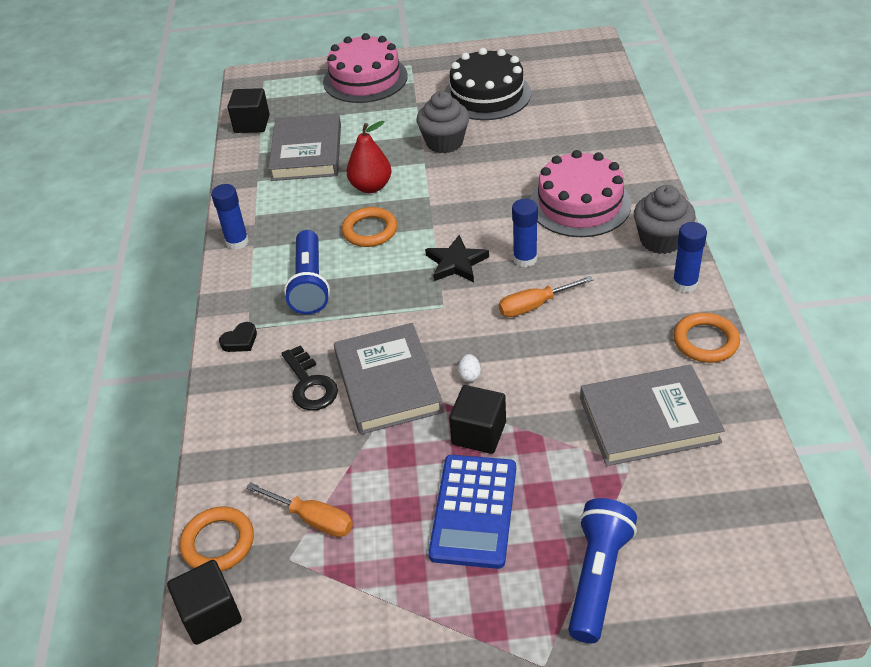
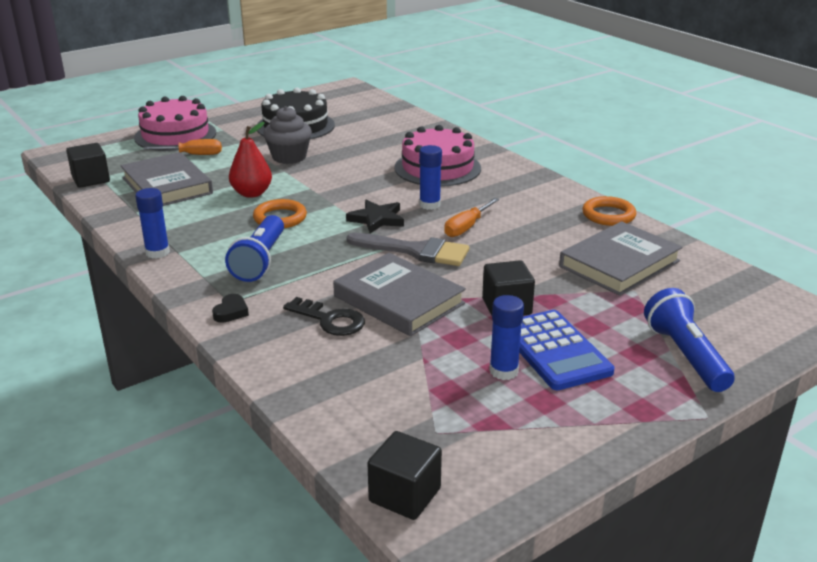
camera: 35 degrees left, 15 degrees down
(218, 542) = (357, 445): orange ring -> none
(310, 284) = (260, 261): blue flashlight -> blue flashlight turned 45 degrees clockwise
(312, 519) = (428, 400): orange screwdriver -> orange screwdriver (193, 155)
(457, 322) = (416, 251): none -> grey brush
(469, 375) = (461, 277): white egg -> none
(661, 240) = (518, 173): grey cupcake -> none
(685, 284) = (560, 191): blue glue stick -> blue glue stick (503, 371)

